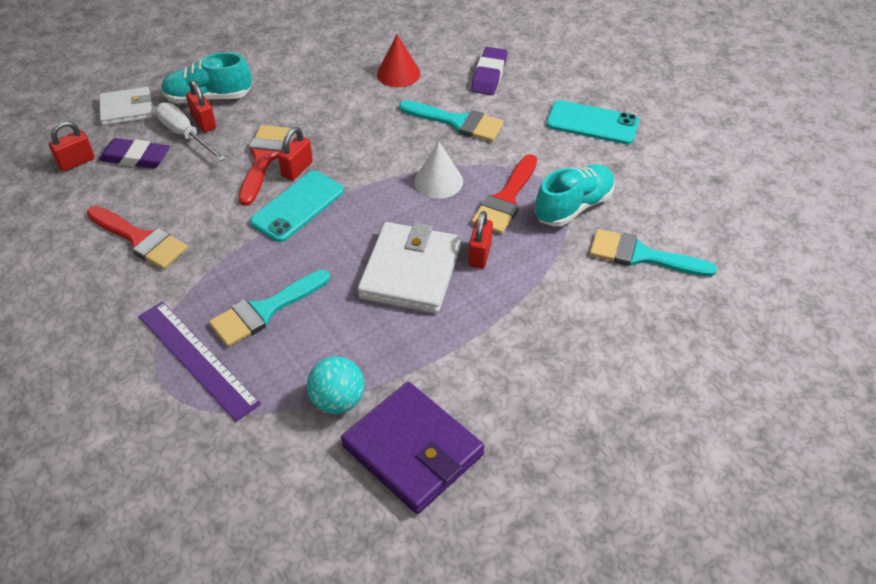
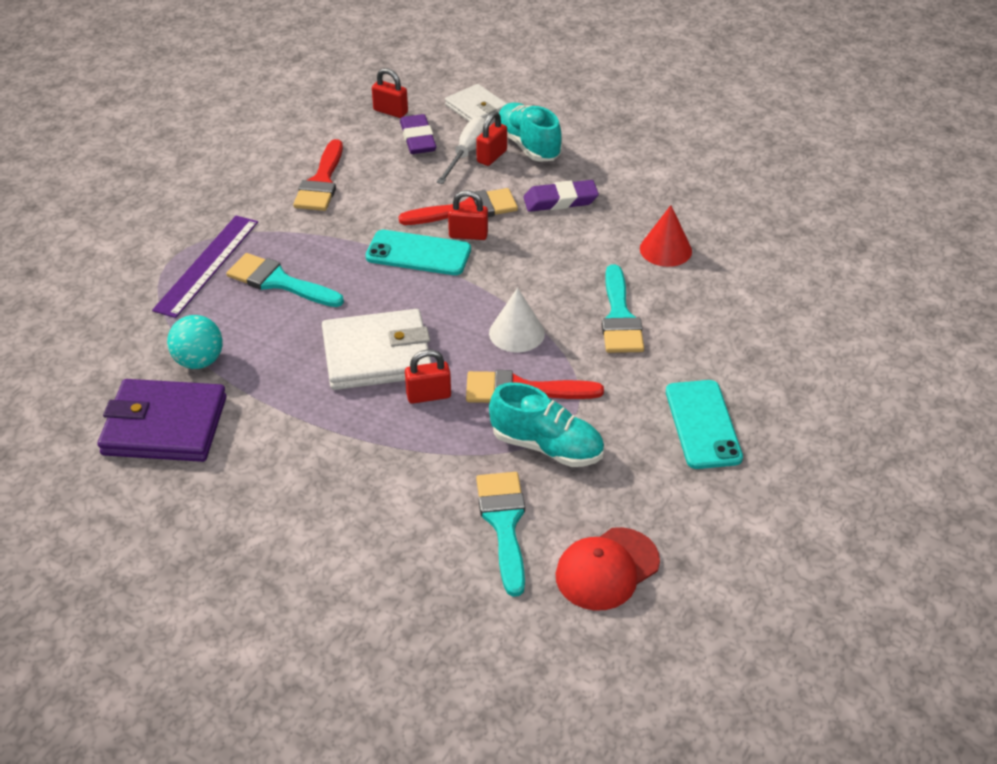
camera: 65 degrees right, 5 degrees down
(413, 450) = (165, 426): purple wallet -> purple wallet turned 75 degrees clockwise
(489, 75) = (721, 316): purple eraser -> purple eraser (560, 200)
(707, 217) = (607, 569): none -> red cap

